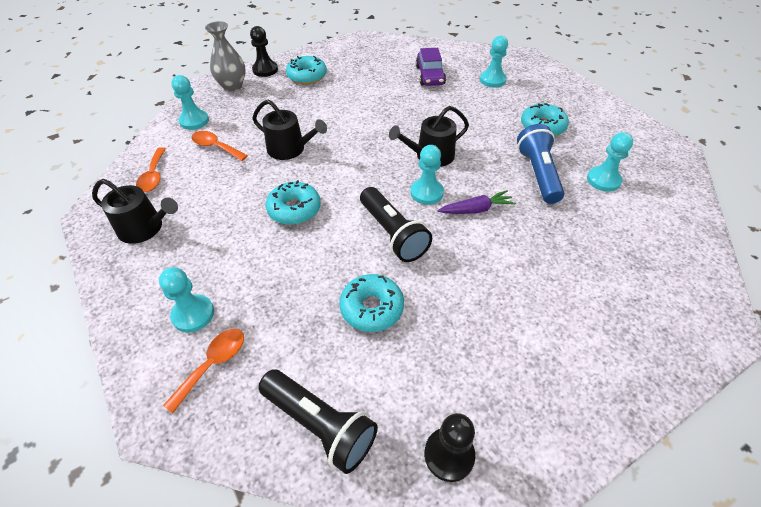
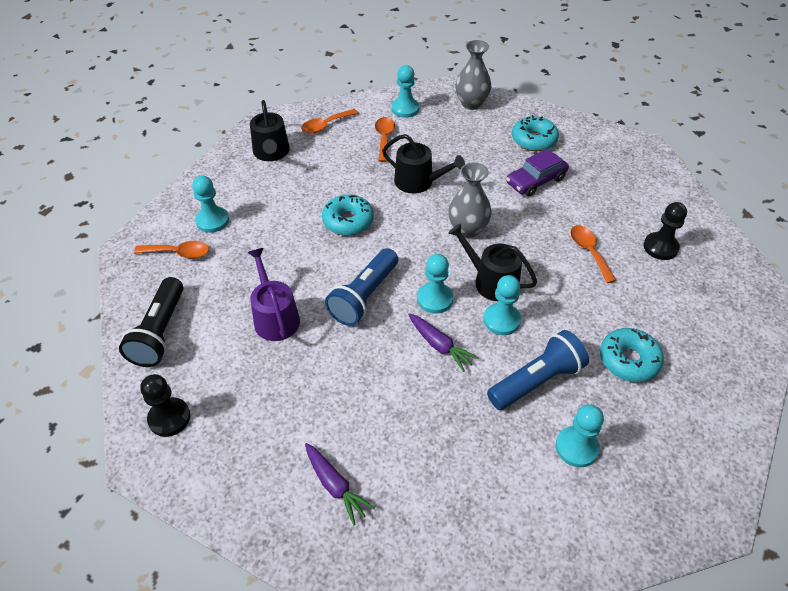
camera: 60 degrees right, 0 degrees up
(265, 70) = (515, 109): black pawn -> black pawn (660, 247)
(290, 149) = (418, 182): black watering can -> black watering can turned 60 degrees counterclockwise
(368, 145) = (467, 229): none -> grey vase
(372, 308) = (275, 317): turquoise donut -> purple watering can
(393, 234) = (364, 296): black flashlight -> blue flashlight
(430, 75) = (630, 227): purple car -> purple car (535, 181)
(438, 101) = (589, 252): none -> orange spoon
(492, 80) = (679, 284): turquoise pawn -> turquoise pawn (501, 320)
(589, 334) = (335, 486): none -> purple carrot

